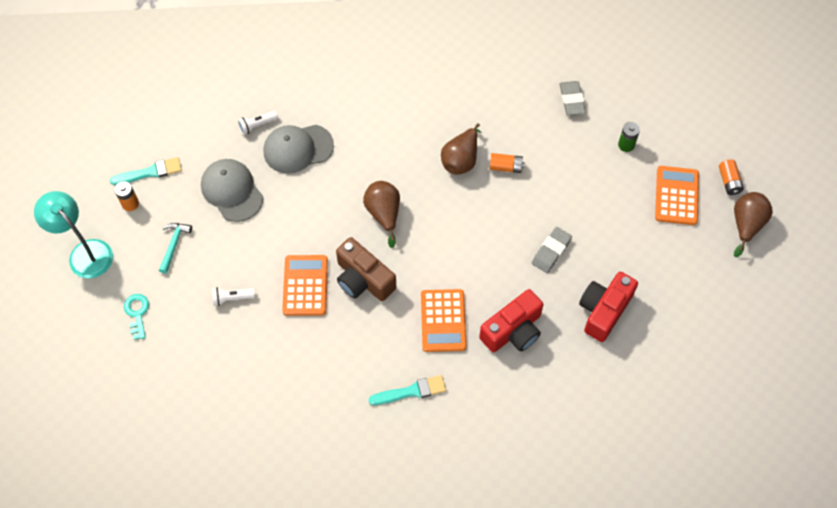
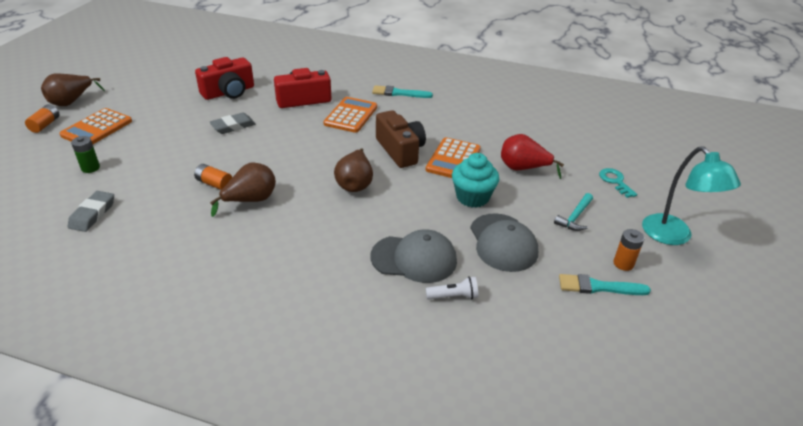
camera: 160 degrees left, 25 degrees down
(137, 313) = (615, 181): turquoise key -> turquoise key turned 150 degrees clockwise
(232, 298) = (523, 169): white flashlight -> red pear
(271, 236) = (472, 197): none -> turquoise cupcake

